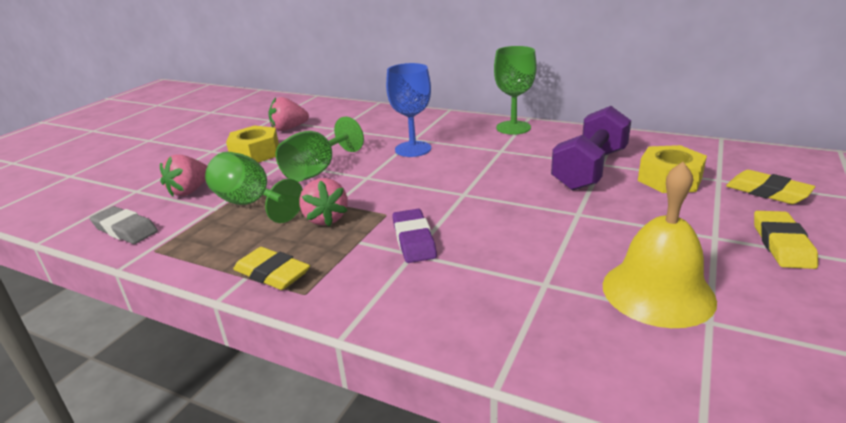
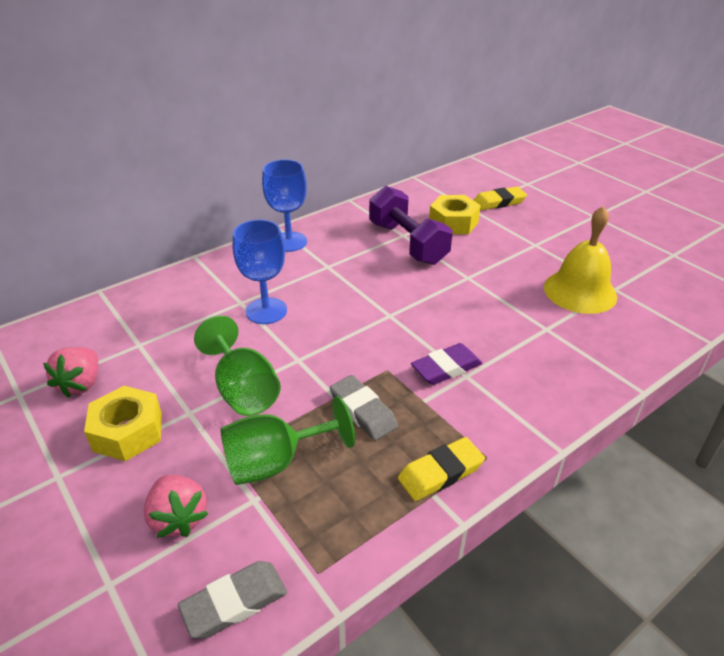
camera: 65 degrees left, 10 degrees up
(326, 219) = (363, 411): pink strawberry -> grey eraser
(414, 240) = (446, 368): purple eraser -> purple eraser turned 45 degrees counterclockwise
(513, 128) = (289, 242): green goblet -> blue goblet
(782, 244) = (557, 229): yellow eraser -> none

